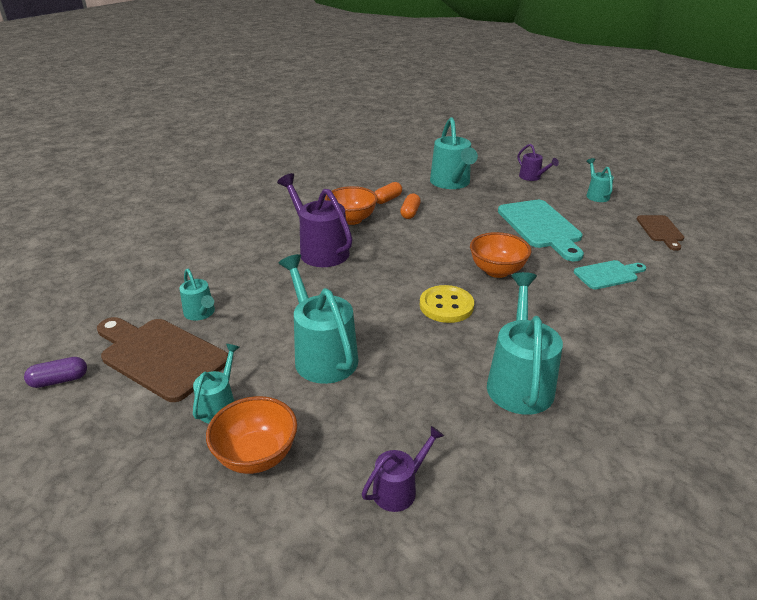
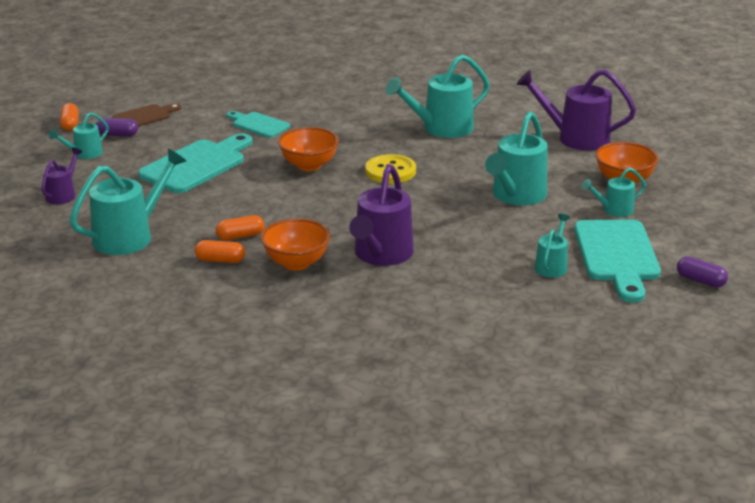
camera: 125 degrees left, 5 degrees down
(160, 356) = (617, 255): brown cutting board -> turquoise cutting board
(399, 488) = (575, 138): purple watering can -> purple watering can, size x1.86
(626, 212) = (117, 135): none -> purple capsule
(660, 201) = (70, 124): none -> orange capsule

